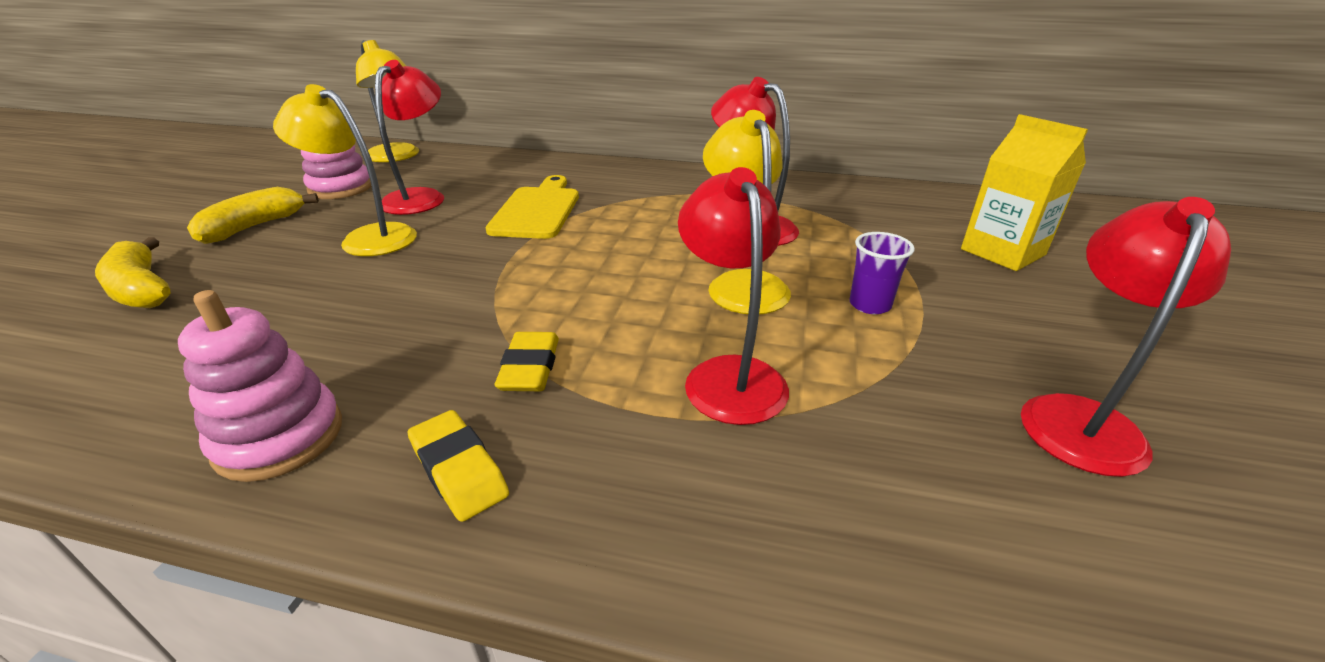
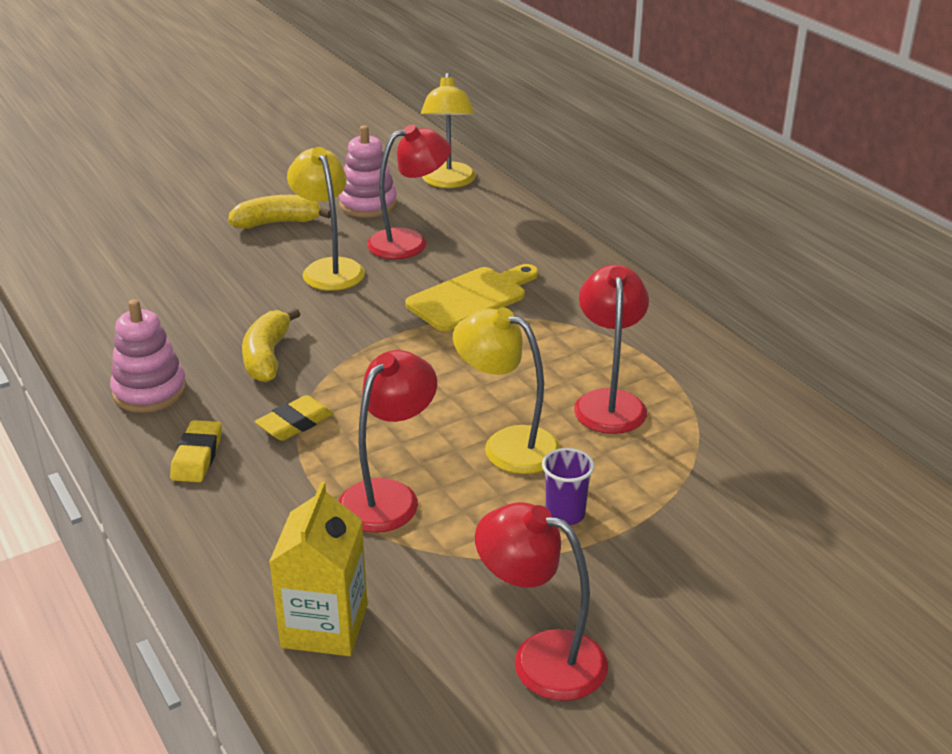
camera: 45 degrees right, 0 degrees up
(141, 289) = (177, 252): yellow banana -> yellow banana (267, 357)
(742, 283) = (507, 445): yellow lamp -> yellow lamp turned 90 degrees counterclockwise
(1002, 252) = (780, 549): yellow carton -> yellow carton (324, 626)
(1081, 418) = (541, 657): red lamp -> red lamp turned 135 degrees counterclockwise

